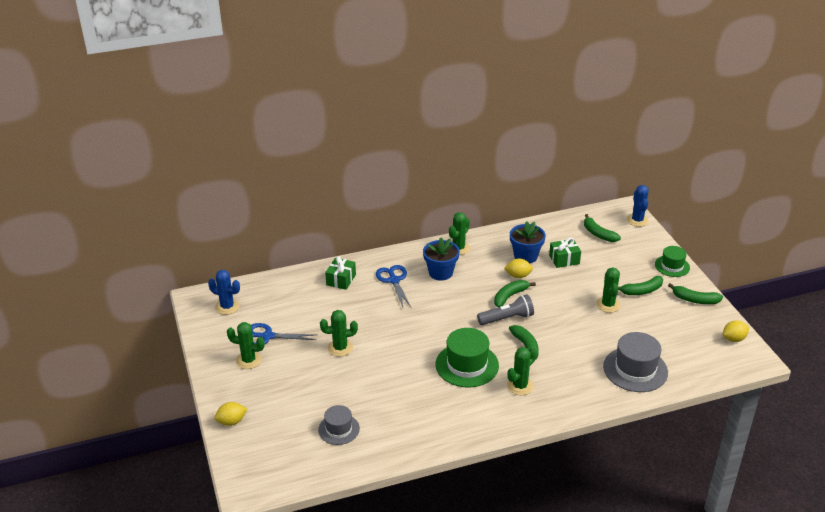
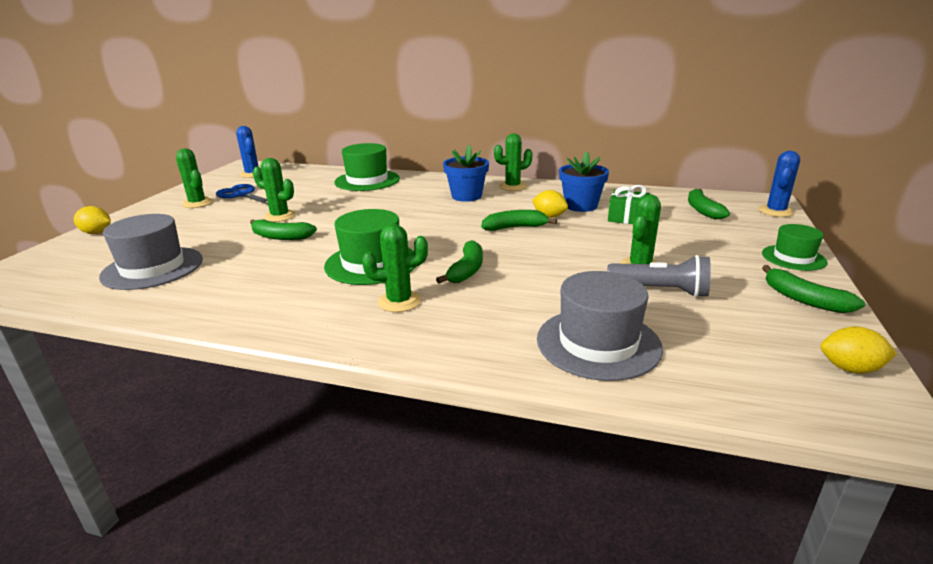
camera: 35 degrees right, 10 degrees down
(339, 429) = (153, 268): grey hat -> grey hat, size x1.64
(341, 280) = (367, 180): green gift -> green hat
(394, 280) = (412, 191): blue scissors -> none
(507, 318) = (483, 242): grey flashlight -> grey flashlight (660, 291)
(641, 291) = (712, 267): green banana -> green banana (281, 237)

